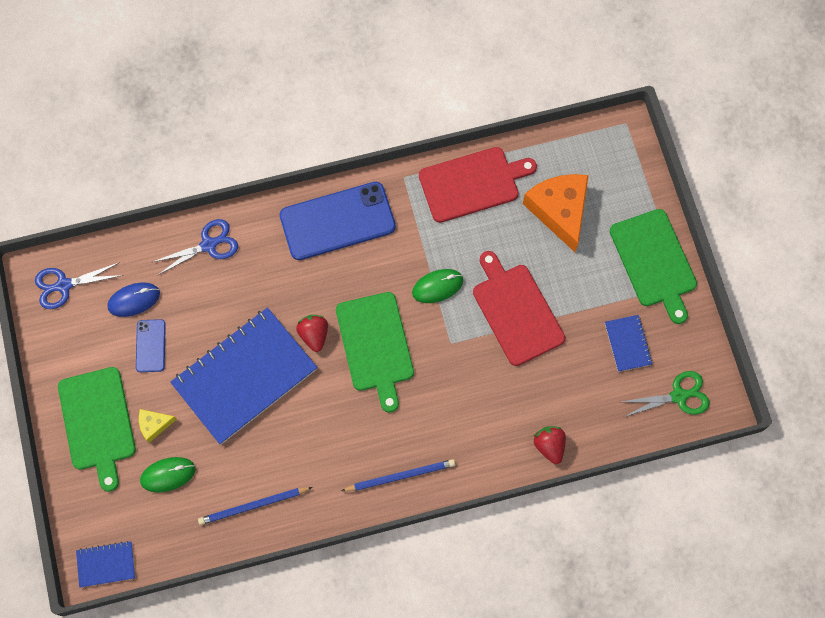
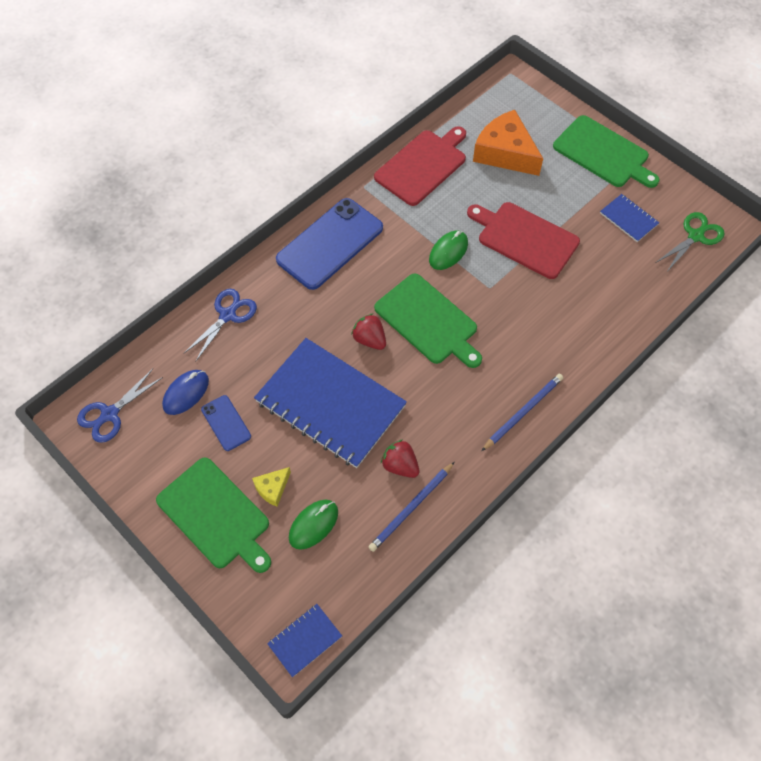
camera: 30 degrees left, 10 degrees down
(244, 376) = (330, 404): blue notebook -> blue notebook turned 75 degrees counterclockwise
(549, 446) = (626, 323): red strawberry -> red strawberry (400, 465)

